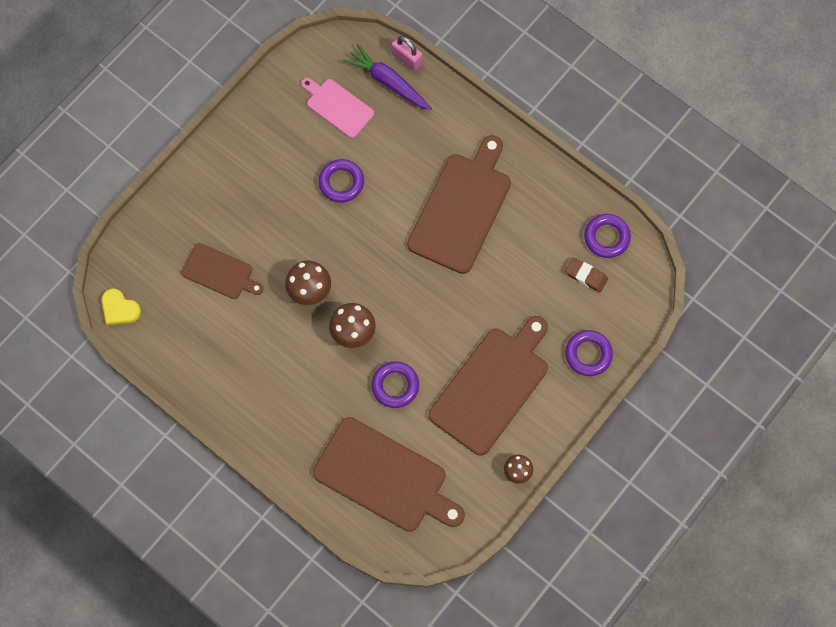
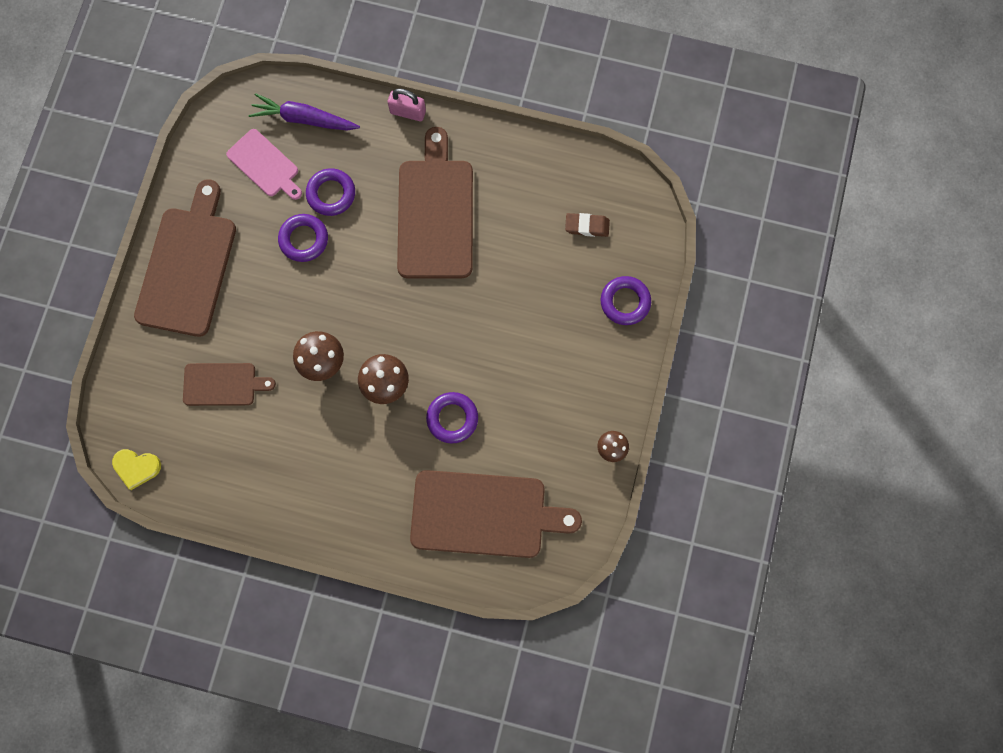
camera: 25 degrees left, 5 degrees up
(338, 106) = (265, 165): pink cutting board -> pink cutting board turned 150 degrees counterclockwise
(407, 59) = (312, 88): pink padlock -> pink padlock (408, 112)
(492, 386) = (547, 376): brown cutting board -> brown cutting board (188, 266)
(606, 237) = (589, 180): purple ring -> purple ring (331, 194)

